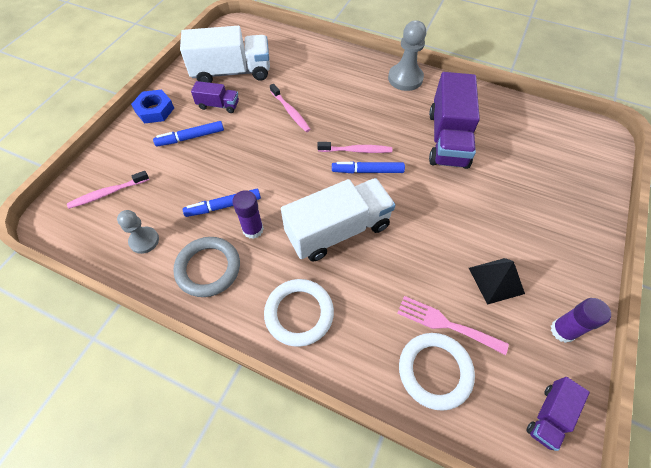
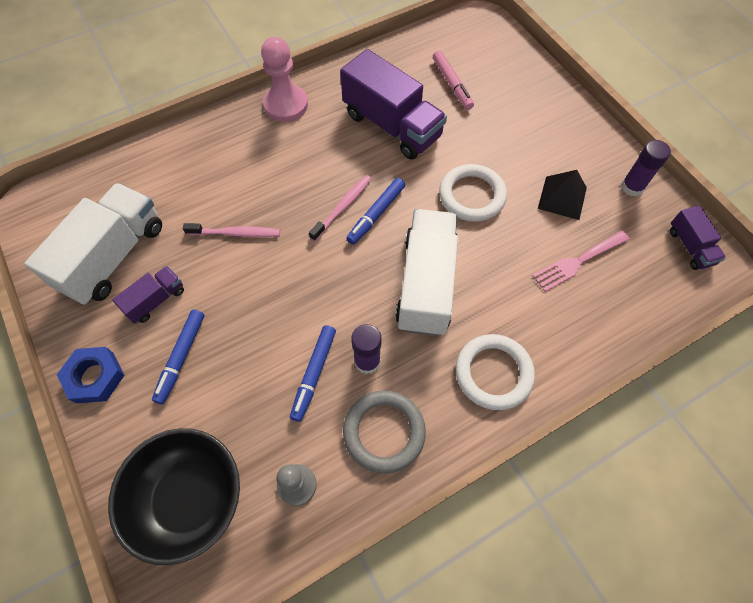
camera: 55 degrees left, 5 degrees up
(108, 193) = (189, 498): pink toothbrush -> black bowl
(405, 78) = (286, 105): grey pawn -> pink pawn
(434, 371) = (613, 299): white ring -> white ring (472, 196)
(522, 152) = (452, 84): none -> pink marker

